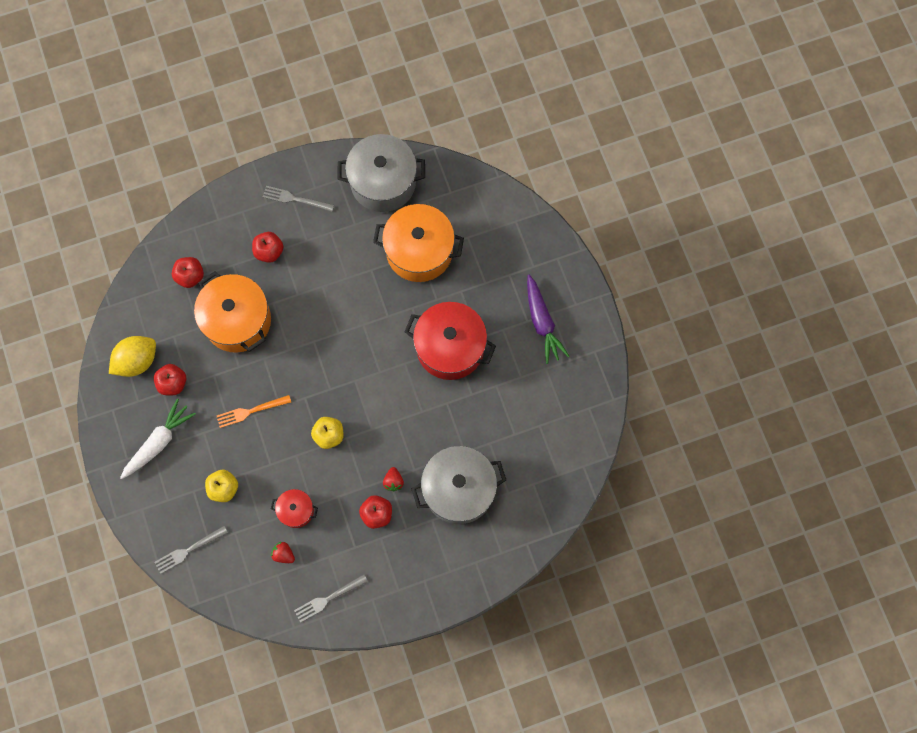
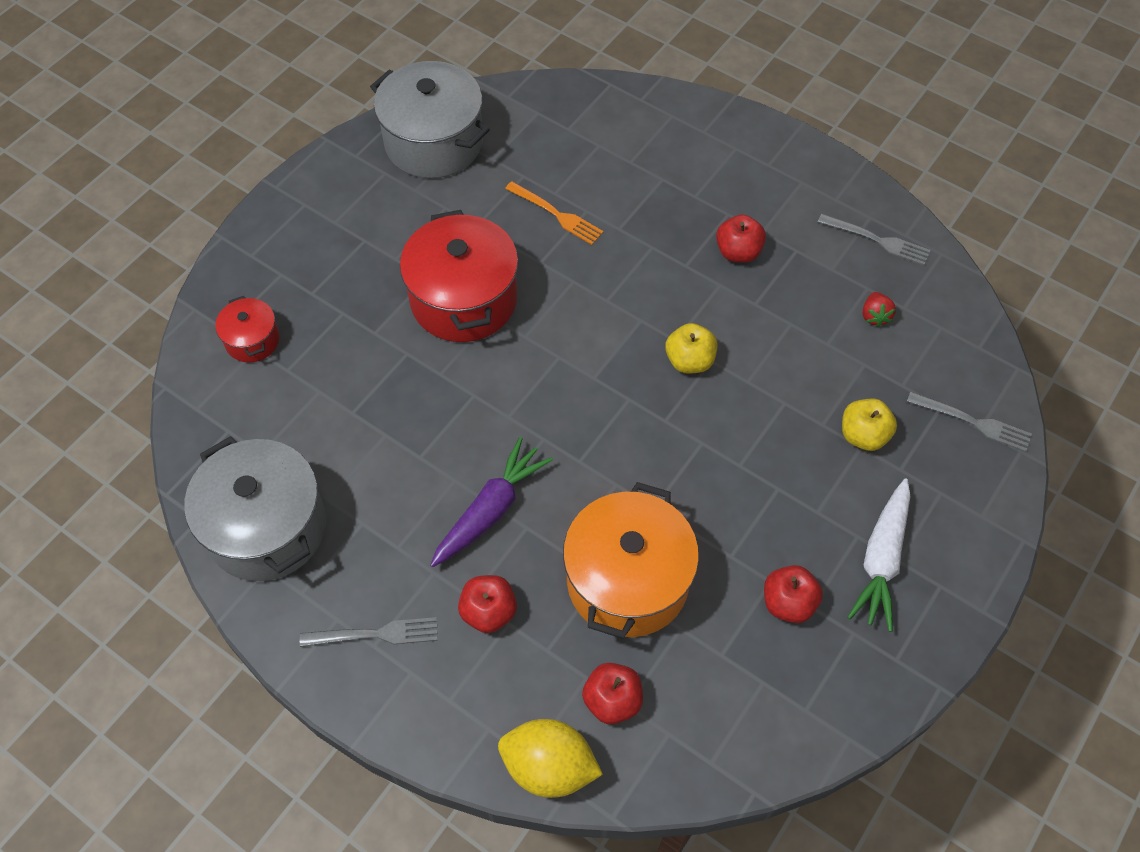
camera: 125 degrees left, 15 degrees down
(137, 361) = (800, 680): yellow lemon -> yellow lemon (549, 767)
(159, 442) = (881, 560): white carrot -> white carrot turned 75 degrees counterclockwise
(250, 411) = (739, 473): orange fork -> orange fork (557, 214)
(295, 199) = (376, 634): grey fork -> grey fork turned 75 degrees counterclockwise
(296, 510) = (813, 336): red pot -> red pot (252, 340)
(393, 481) = (685, 258): red strawberry -> none
(419, 251) = (349, 414): orange pot -> none
(458, 489) = (636, 191): grey pot -> grey pot (434, 142)
(542, 322) = (355, 224): purple carrot -> purple carrot (491, 510)

